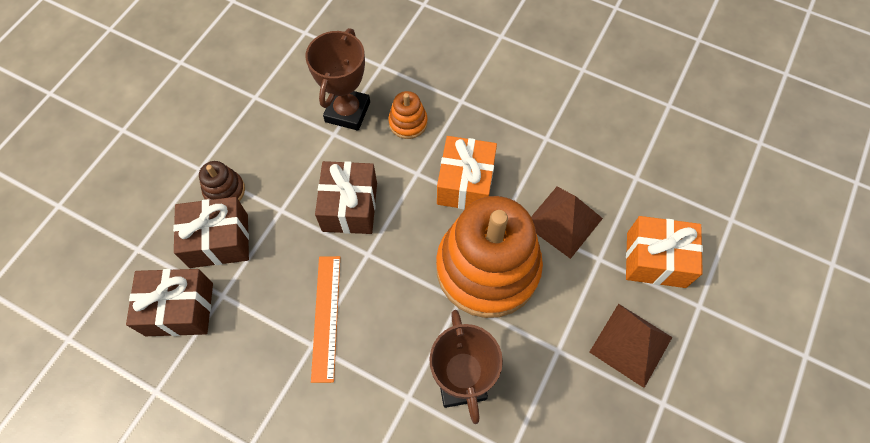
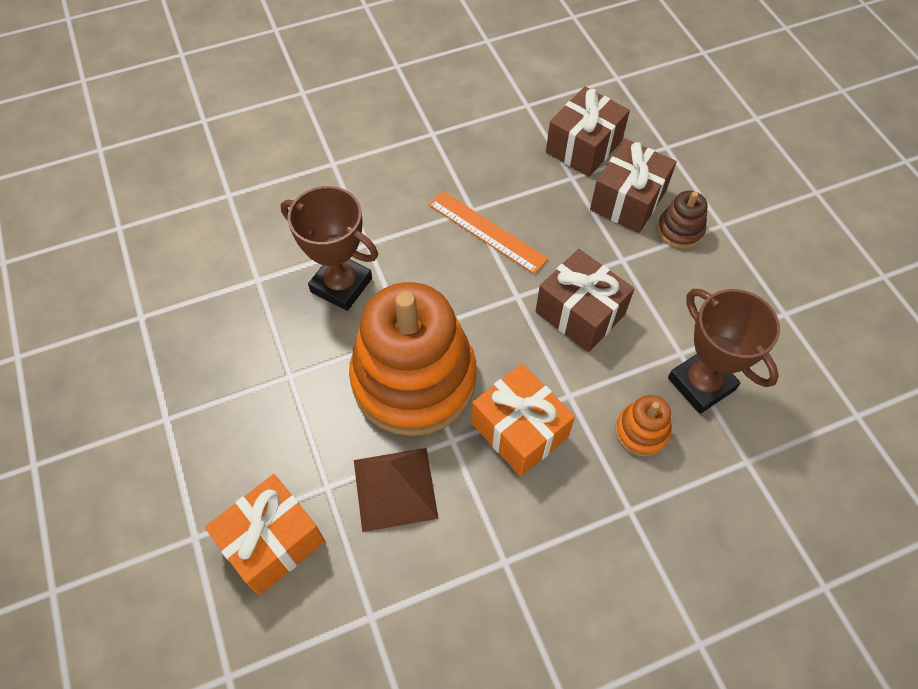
camera: 130 degrees right, 5 degrees down
(631, 344) = (231, 439): brown pyramid -> none

